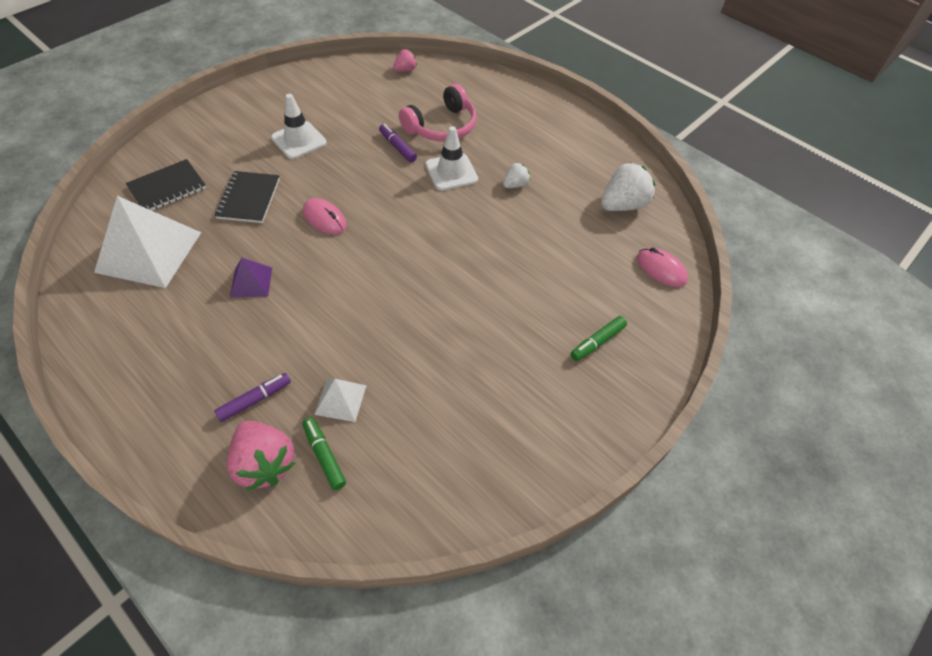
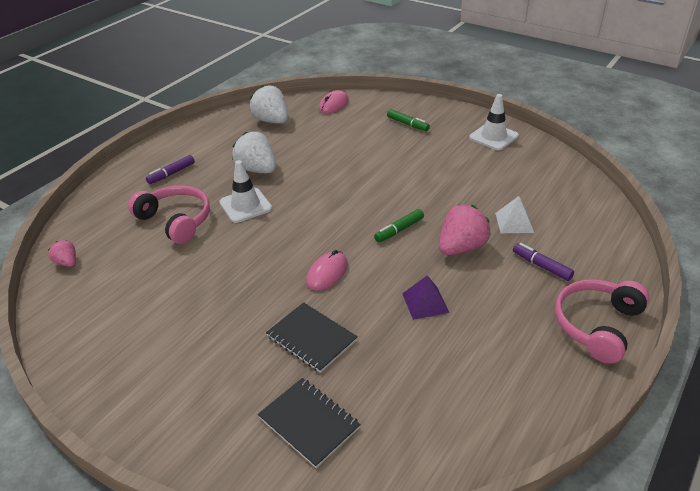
camera: 95 degrees left, 15 degrees down
(146, 418) = (597, 325): none -> pink headphones
(149, 251) = (416, 399): white pyramid -> none
(249, 198) = (311, 338): black notebook -> black notebook turned 45 degrees clockwise
(264, 463) = (587, 247): pink strawberry -> pink strawberry (461, 247)
(299, 140) = (205, 322): white traffic cone -> white traffic cone (493, 137)
(324, 456) = (562, 220): green marker -> green marker (399, 230)
(397, 147) = (211, 244): purple marker -> purple marker (171, 173)
(515, 185) = (257, 170): white strawberry -> white strawberry, size x1.88

